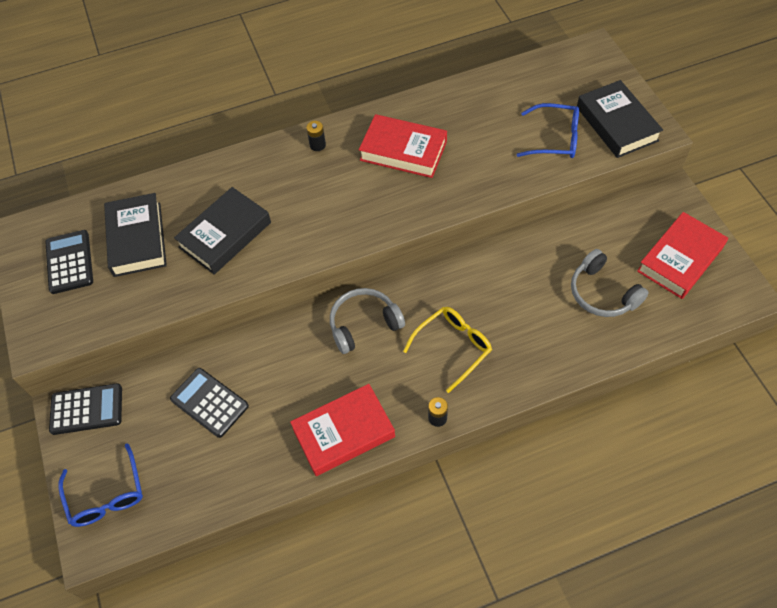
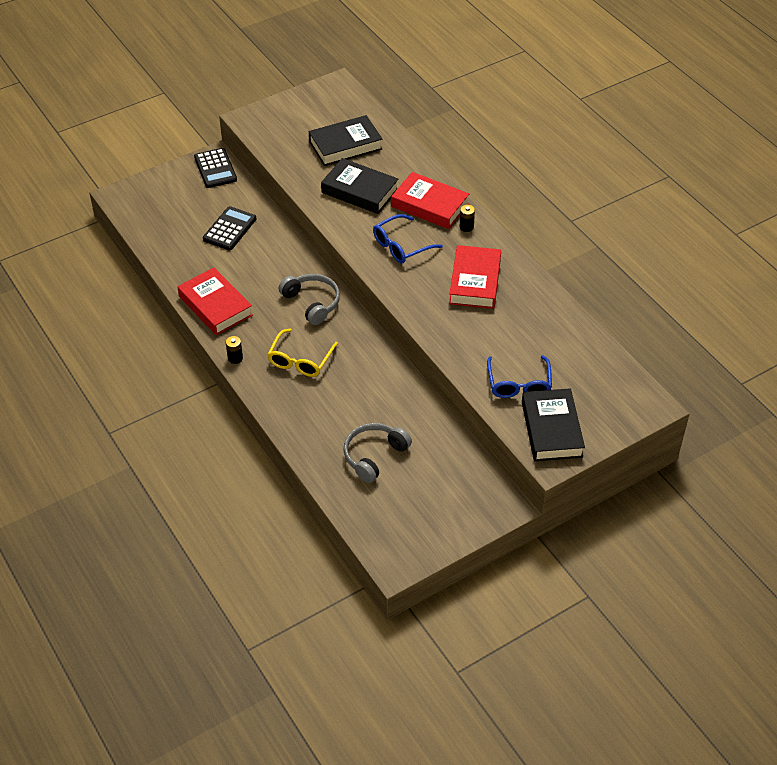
camera: 75 degrees right, 10 degrees down
(69, 262) = (317, 116): black calculator -> none
(106, 495) = (153, 194): blue glasses -> blue glasses (401, 246)
(453, 347) = (300, 360): yellow glasses -> yellow glasses turned 75 degrees clockwise
(617, 124) = (551, 429): black book -> black book turned 60 degrees counterclockwise
(680, 259) = (425, 513): red book -> red book (430, 205)

